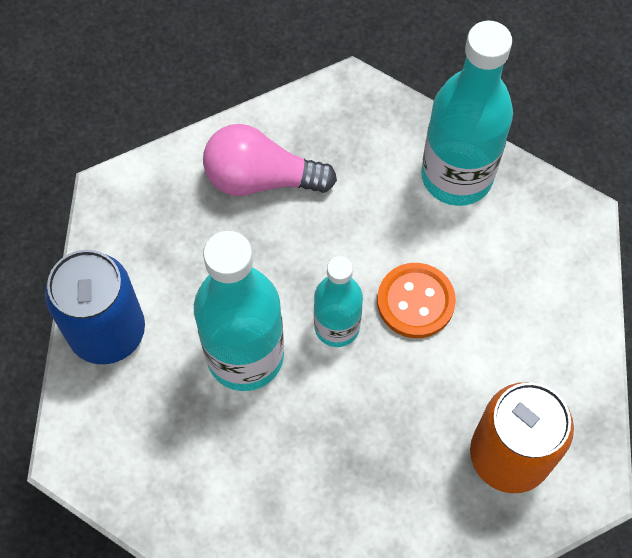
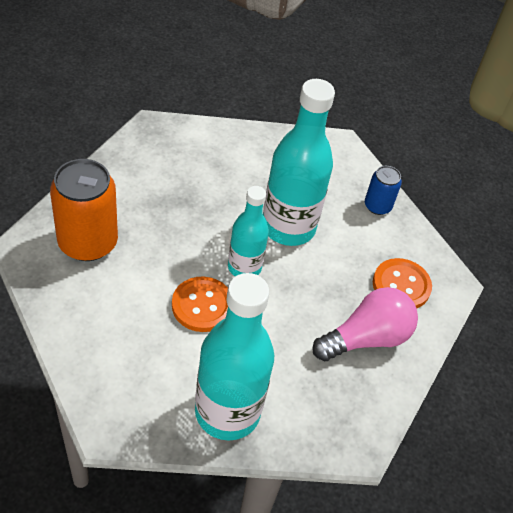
camera: 140 degrees right, 15 degrees down
(107, 331) = (377, 206): blue can -> blue can, size x0.53
(172, 216) = (401, 285): none -> orange button

